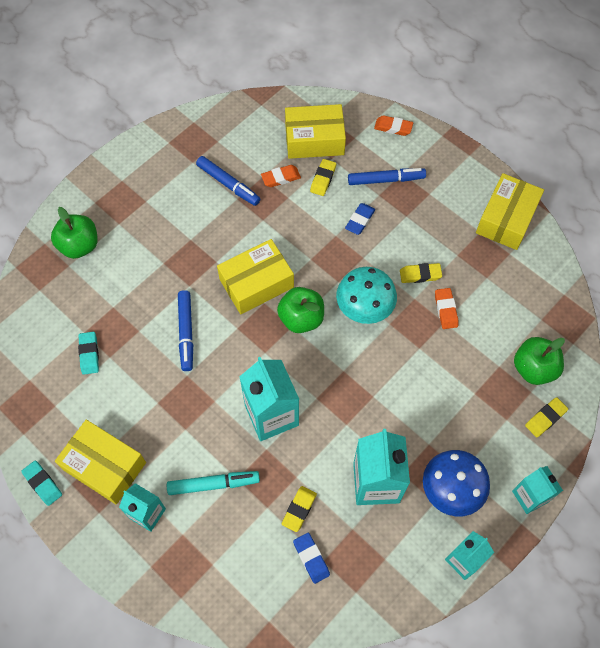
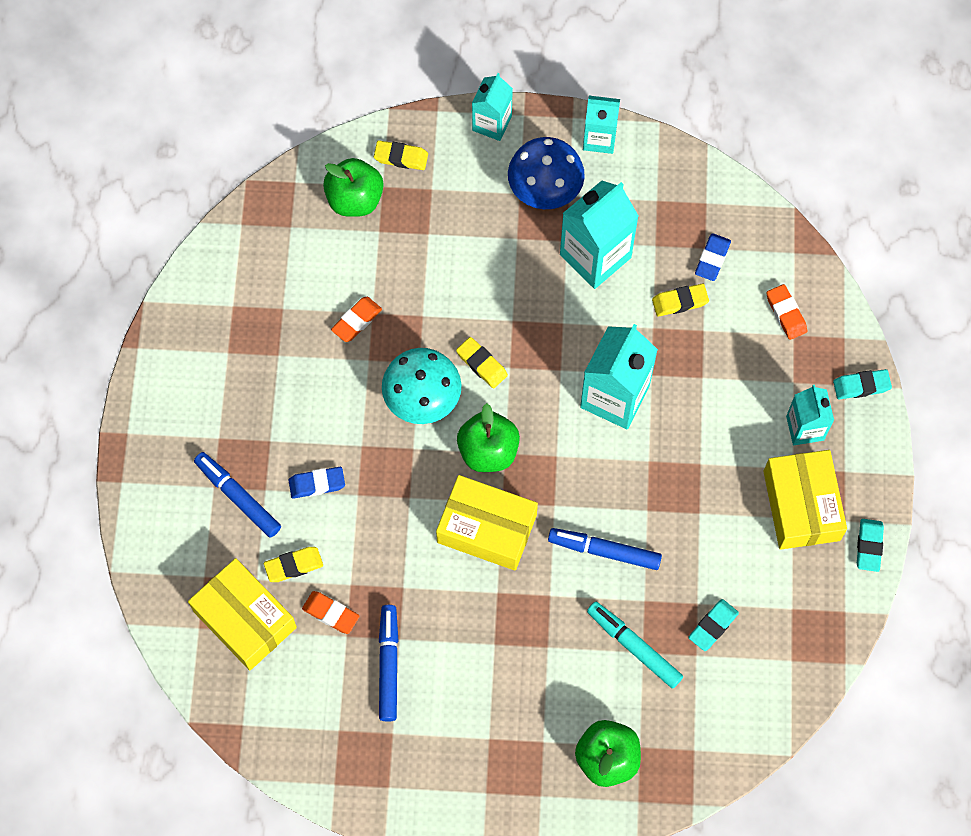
camera: 130 degrees left, 5 degrees up
(139, 577) = (861, 386): none -> turquoise eraser
(186, 333) = (604, 551): blue marker -> blue marker turned 120 degrees counterclockwise
(213, 484) = (726, 393): turquoise marker -> turquoise marker (634, 646)
(393, 127) = (154, 544): orange eraser -> orange eraser (786, 314)
(420, 275) = (335, 374): yellow eraser -> yellow eraser (481, 364)
(506, 219) = (189, 337): yellow box -> none

